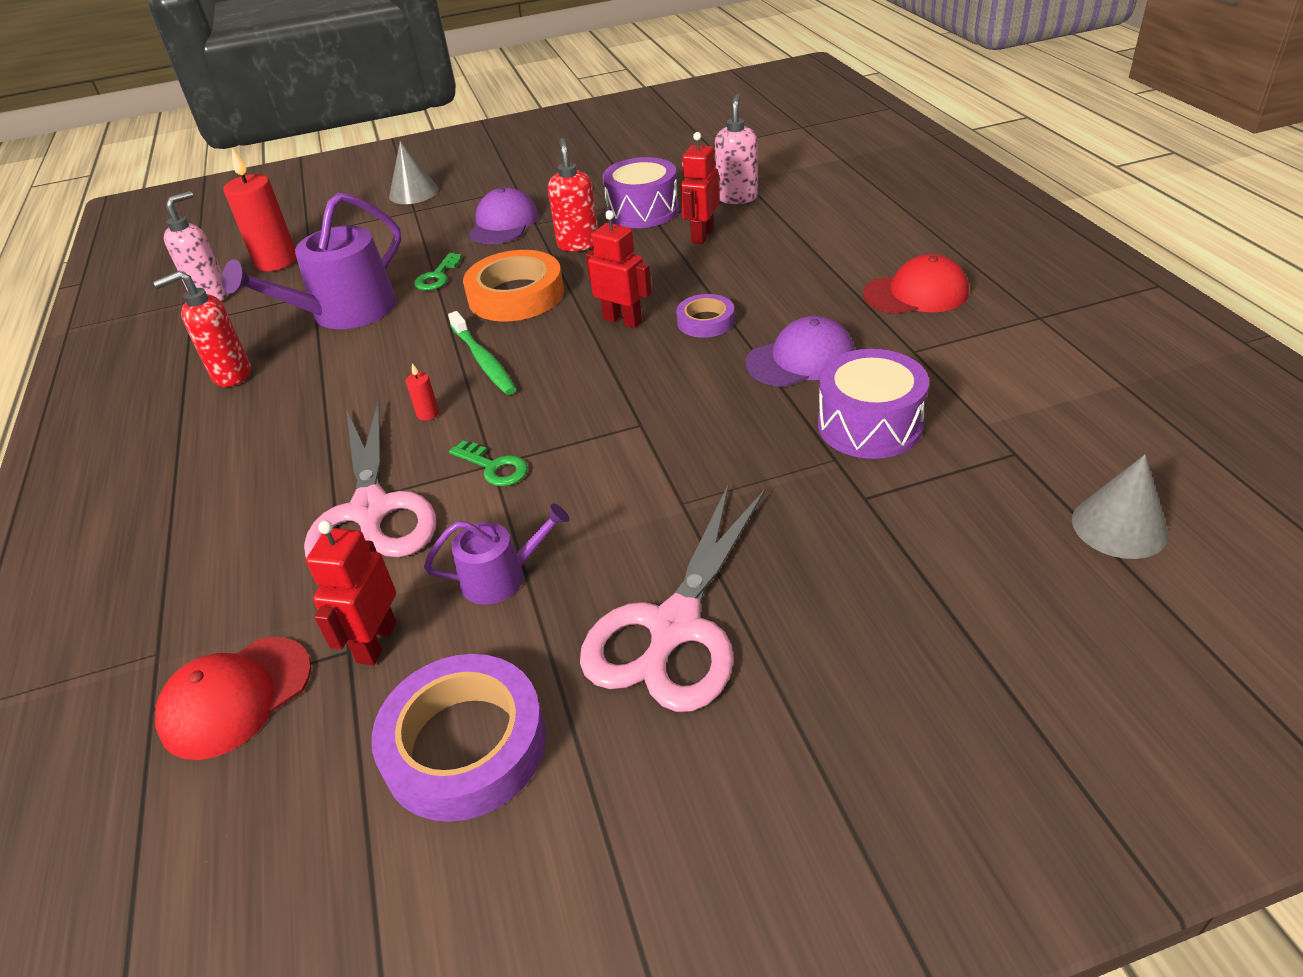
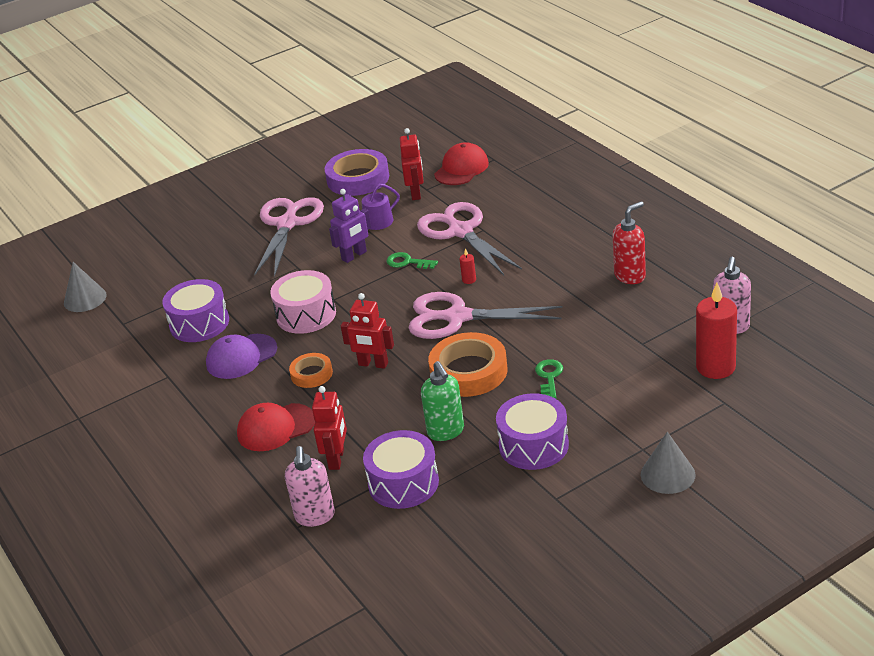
camera: 165 degrees right, 5 degrees down
(345, 312) = (597, 333): purple watering can -> none
(483, 360) = (457, 317): green toothbrush -> pink scissors
(503, 223) = (533, 445): purple cap -> purple drum
(573, 503) = (354, 256): none -> purple robot
(578, 244) = (446, 431): red soap dispenser -> green soap dispenser
(690, 406) = (306, 315): none -> pink drum
(705, 321) = (311, 374): purple tape -> orange tape
(916, 293) = (159, 424): red cap -> red cap (275, 428)

